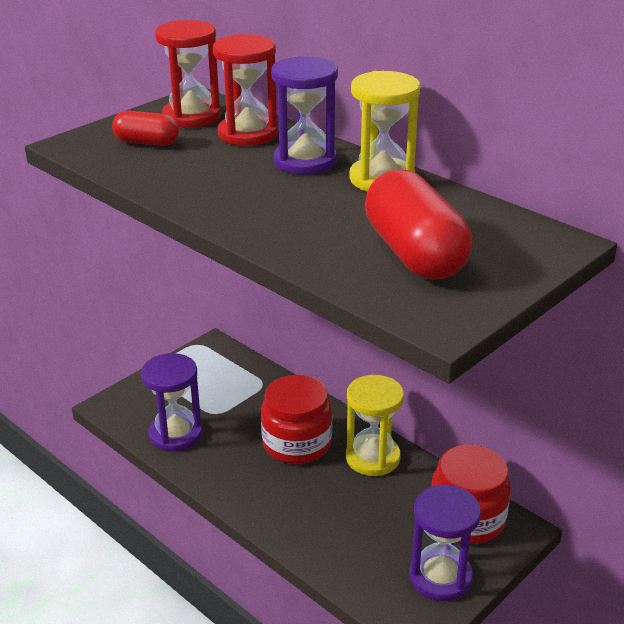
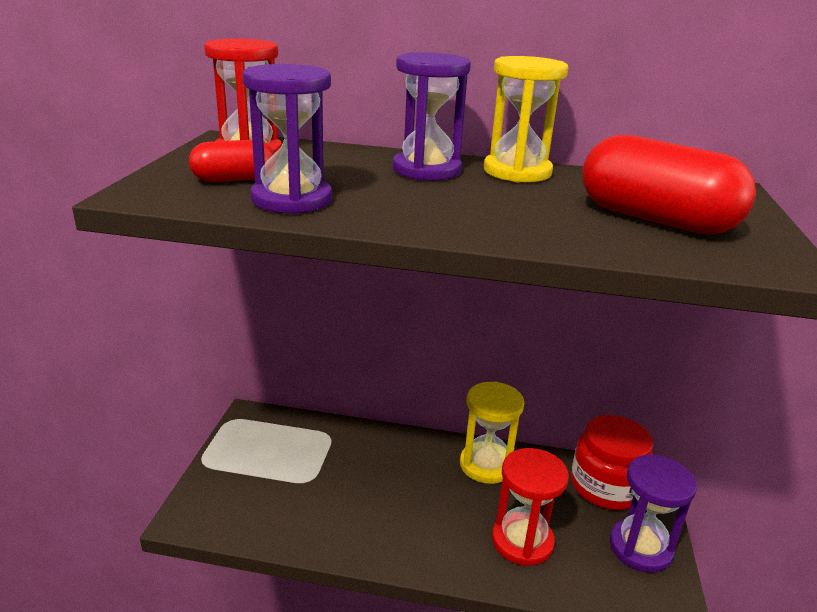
camera: 35 degrees left, 5 degrees down
(176, 434) = (287, 518): purple hourglass -> purple hourglass (292, 199)
(248, 134) = (332, 158): red hourglass -> red hourglass (522, 541)
(297, 443) = (411, 478): red jar -> none

